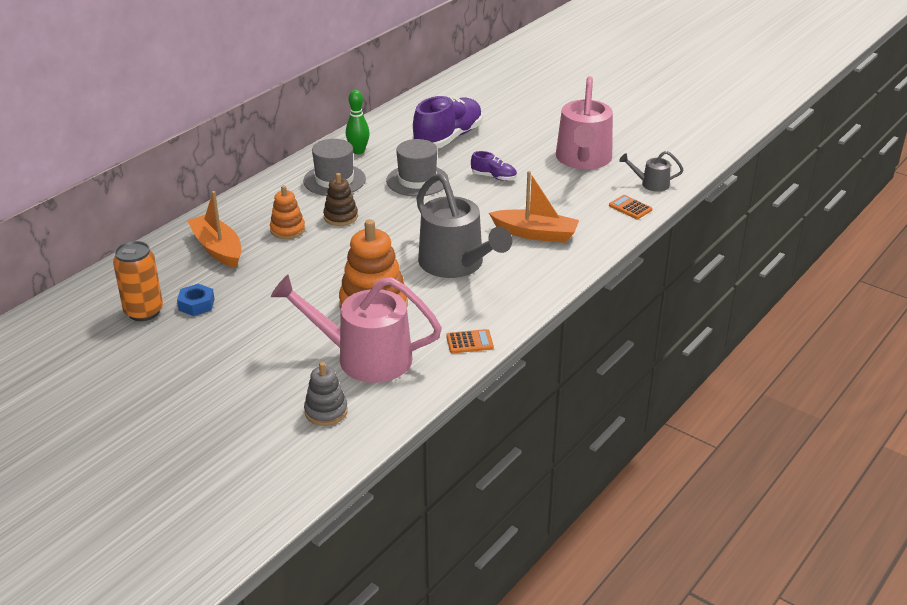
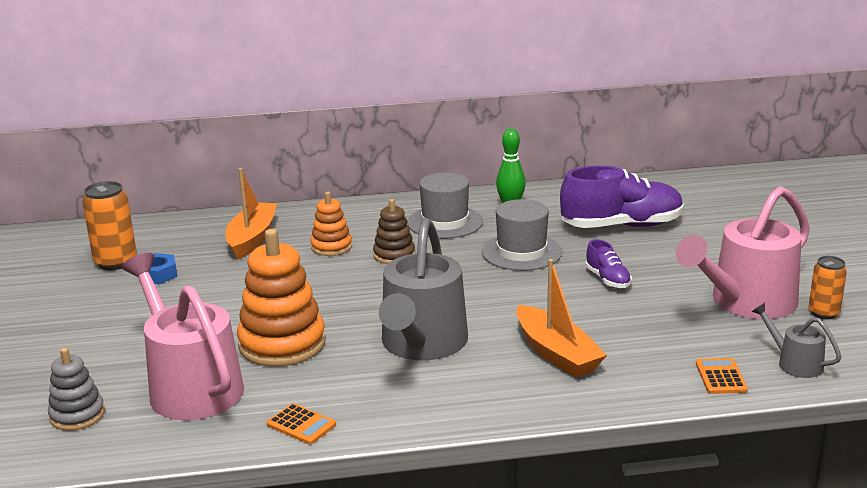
camera: 45 degrees right, 10 degrees down
(626, 149) = (823, 313): none -> orange can

